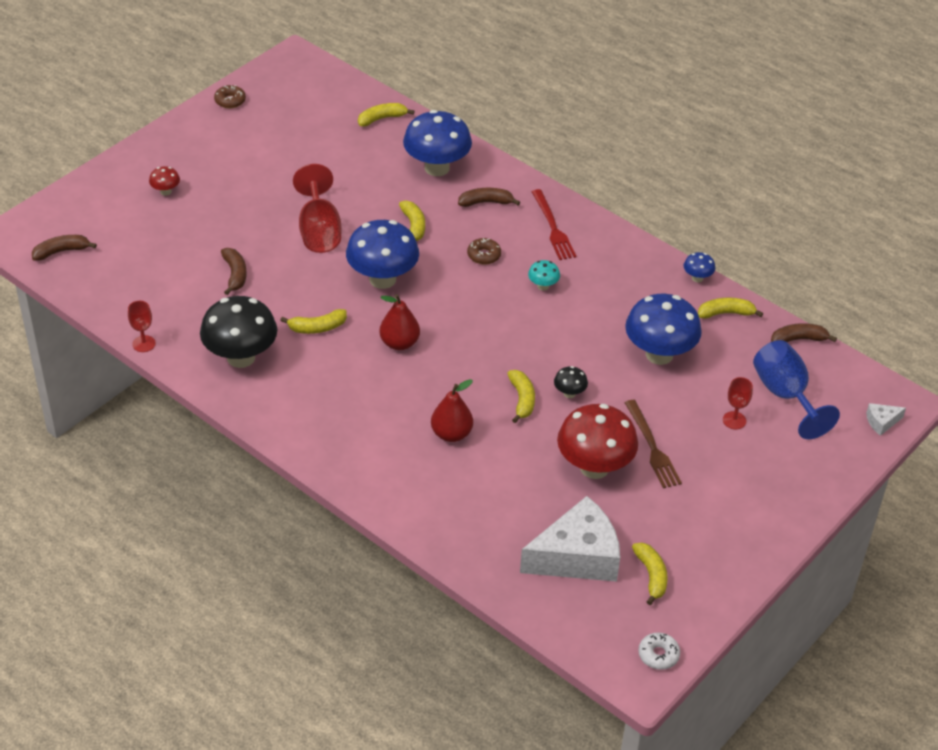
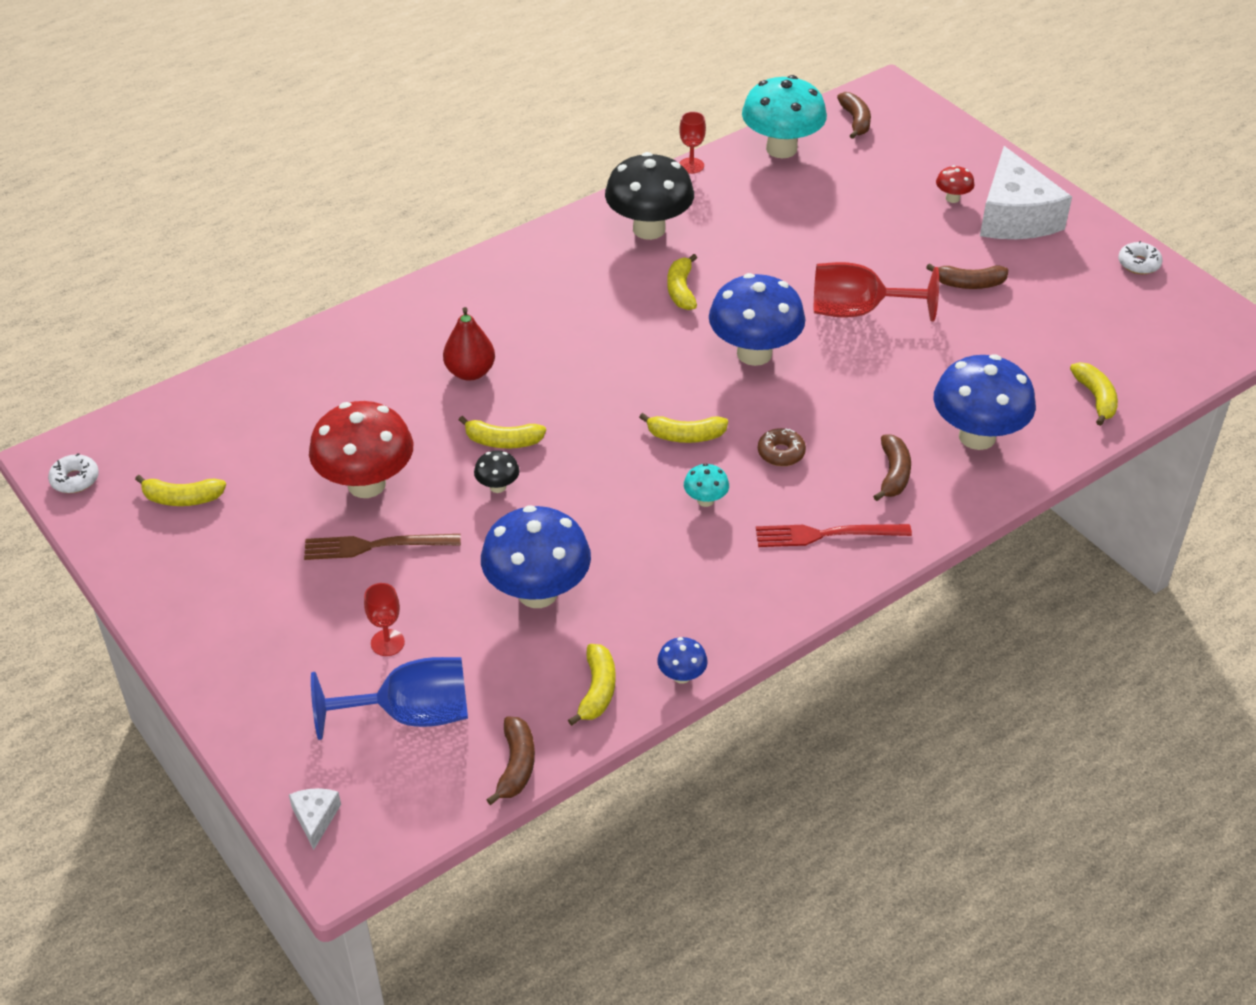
camera: 105 degrees right, 0 degrees up
(110, 291) = (781, 149): none -> turquoise mushroom
(230, 101) = (1138, 264): brown donut -> white donut
(235, 274) = (790, 237): brown banana -> brown banana (969, 284)
(399, 343) = (635, 352): red pear -> none
(413, 226) = (853, 395): yellow banana -> yellow banana (685, 436)
(577, 556) = (242, 442): white cheese -> white cheese (1015, 216)

